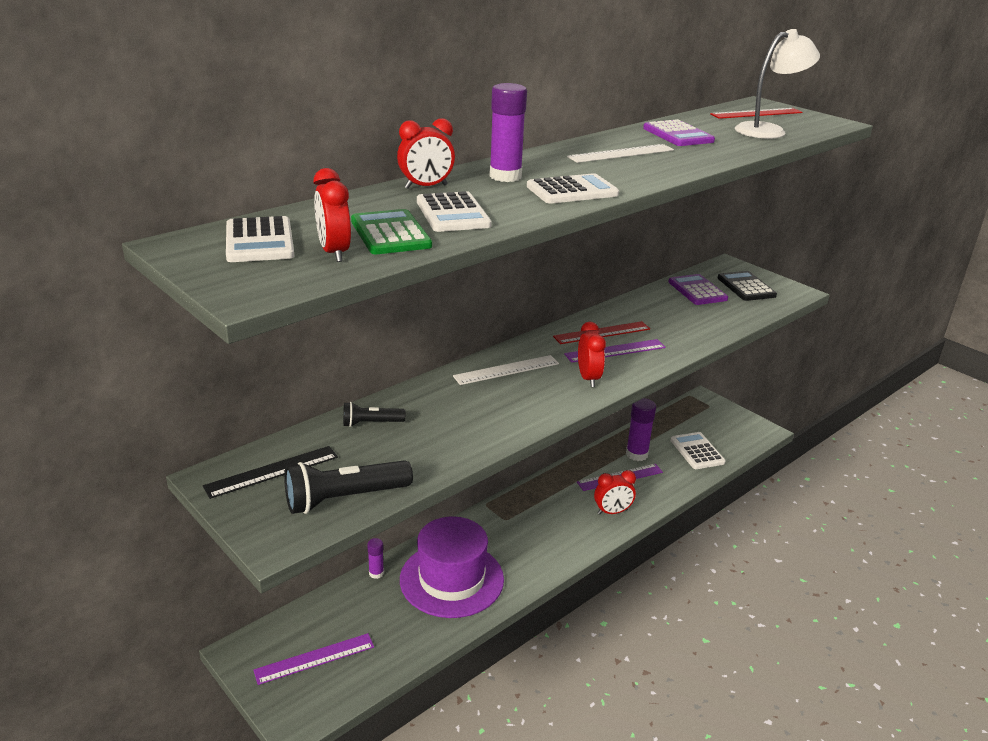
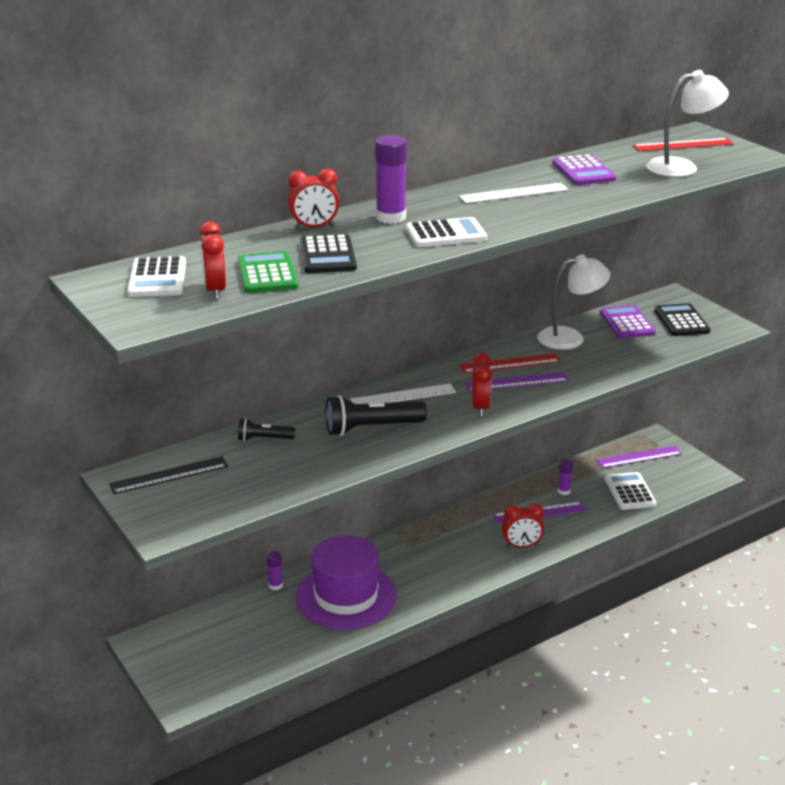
camera: 10 degrees right, 0 degrees up
(315, 658) = (206, 653): purple ruler -> purple ruler (639, 457)
(344, 498) = (226, 501): black flashlight -> black flashlight (371, 428)
(452, 213) = (327, 255): white calculator -> black calculator
(636, 454) = (564, 491): purple glue stick -> purple glue stick, size x0.55
(650, 306) = (570, 337): none -> white lamp

